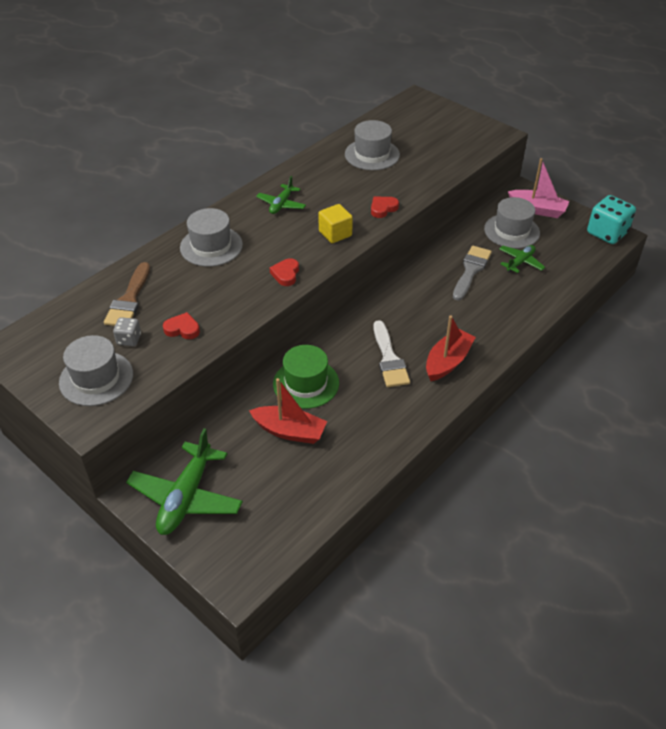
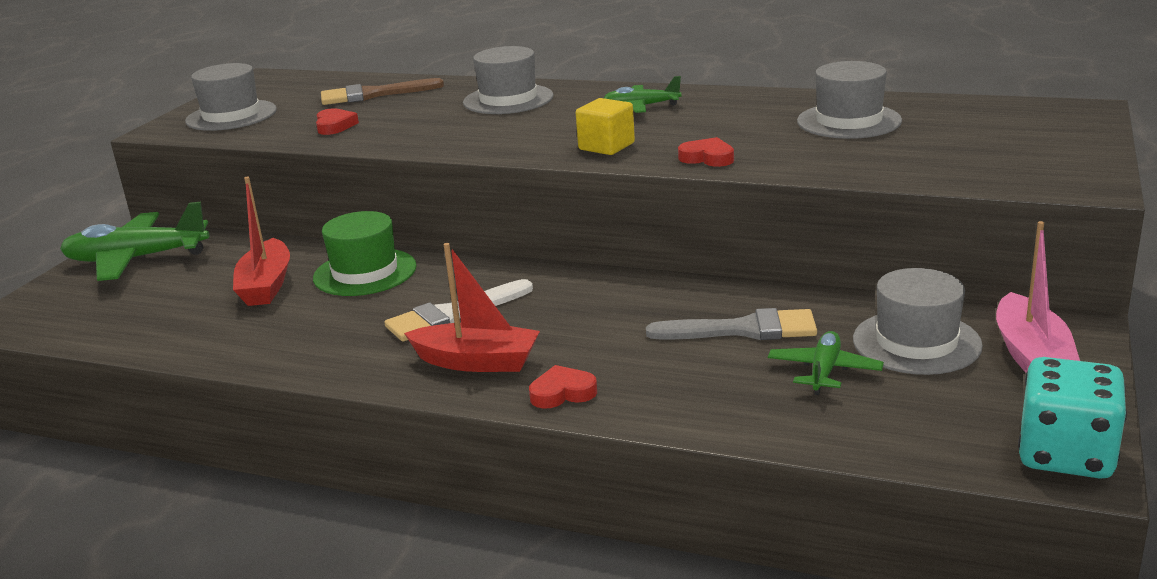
camera: 70 degrees right, 20 degrees down
(129, 339) = (303, 111): grey dice -> none
(285, 274) = (483, 143): red heart -> red heart (562, 393)
(520, 262) = (824, 371): green plane -> green plane turned 90 degrees counterclockwise

